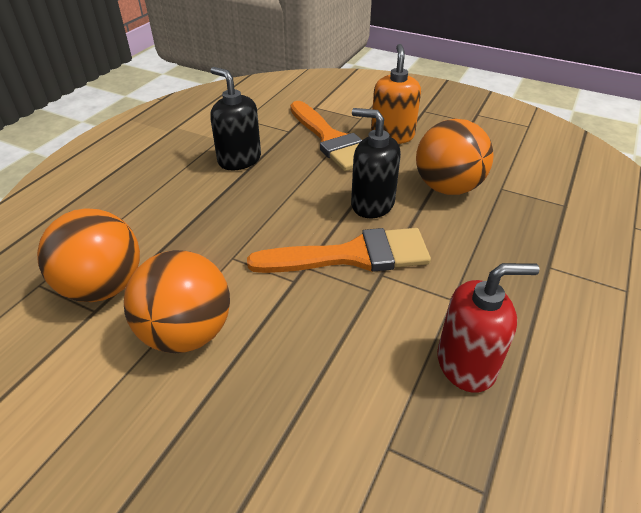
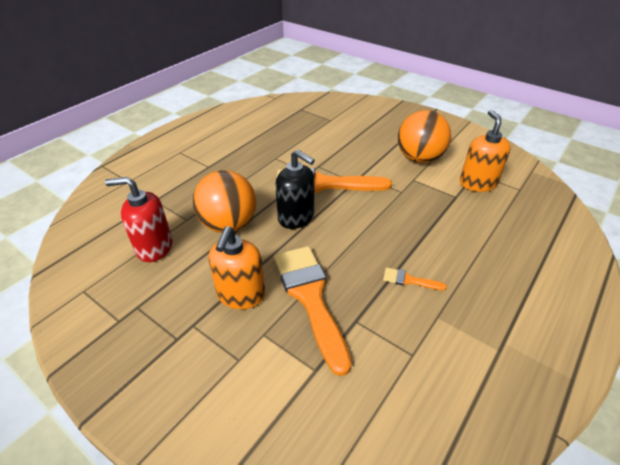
camera: 170 degrees left, 0 degrees up
(103, 287) = (477, 183): orange ball -> orange soap dispenser
(239, 159) = (409, 280): black soap dispenser -> orange brush
(466, 364) = (285, 136): red soap dispenser -> red soap dispenser (154, 247)

